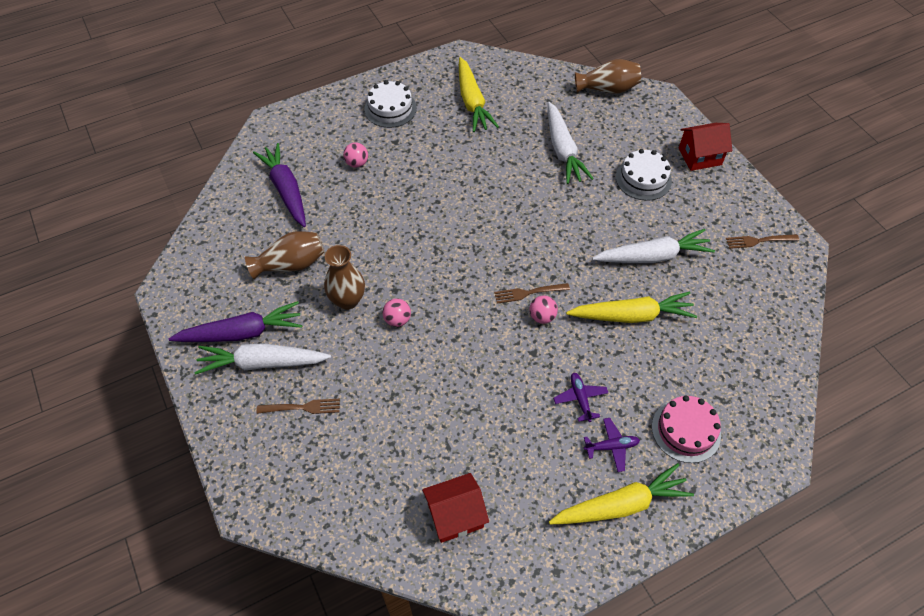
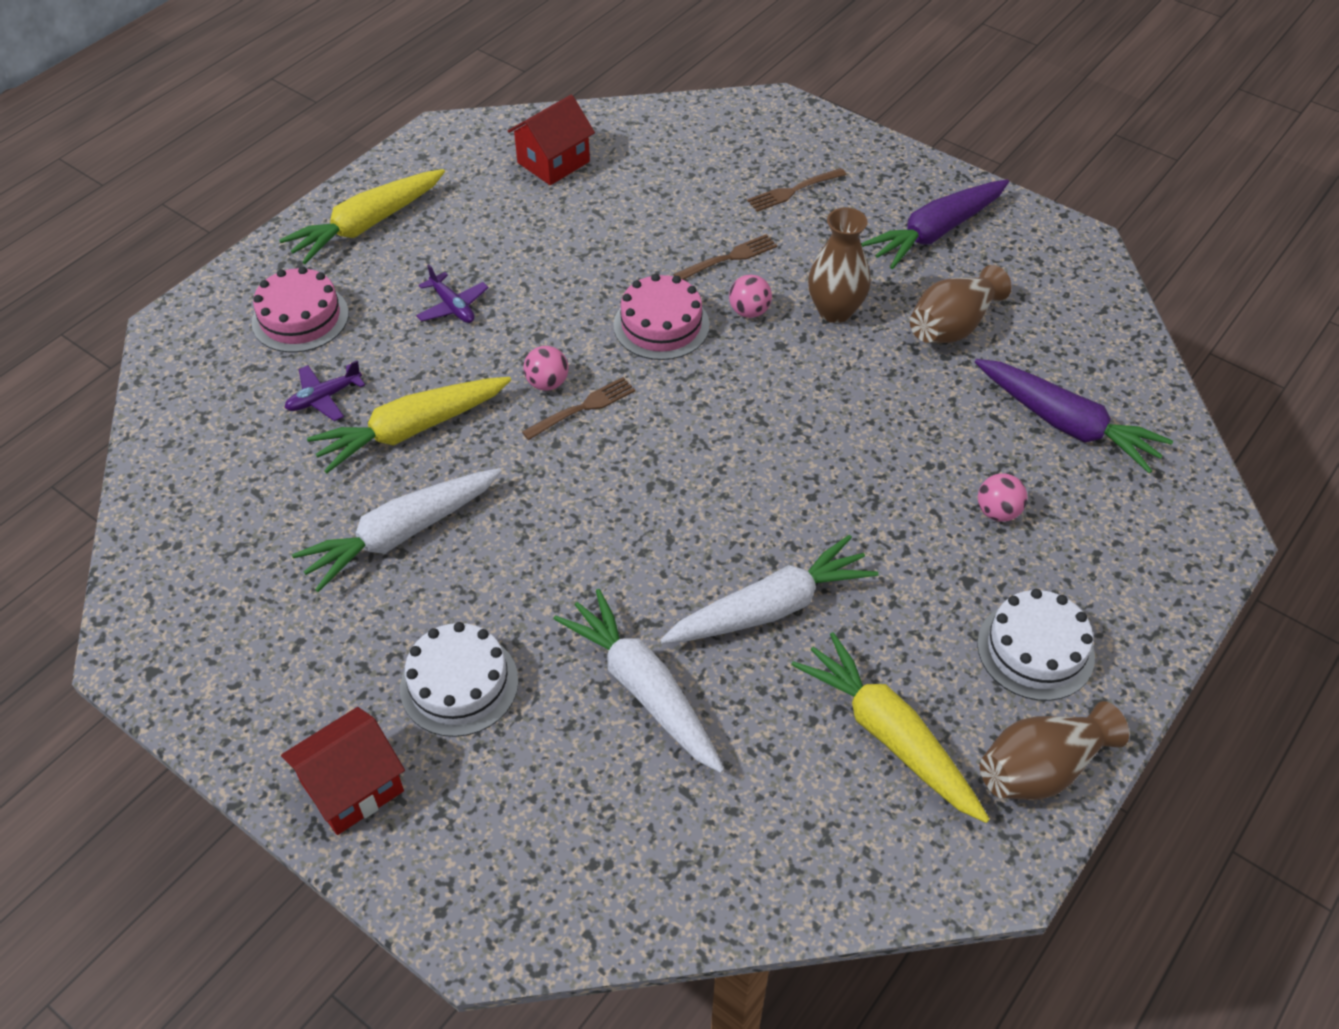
camera: 155 degrees right, 5 degrees down
(263, 363) = (879, 213): white carrot -> white carrot (770, 608)
(455, 331) = (661, 325): none -> pink cake
(607, 89) = (613, 905): brown vase -> brown vase (1041, 769)
(611, 447) = (395, 272): purple plane -> purple plane (324, 398)
(759, 241) = (210, 633): brown fork -> brown fork (729, 258)

